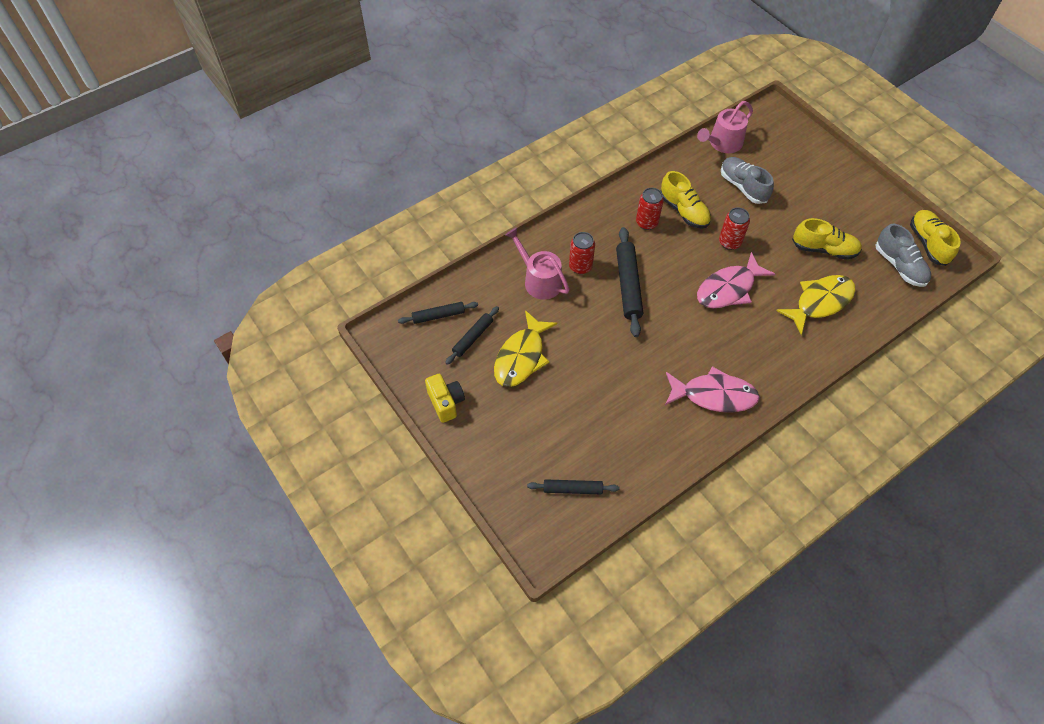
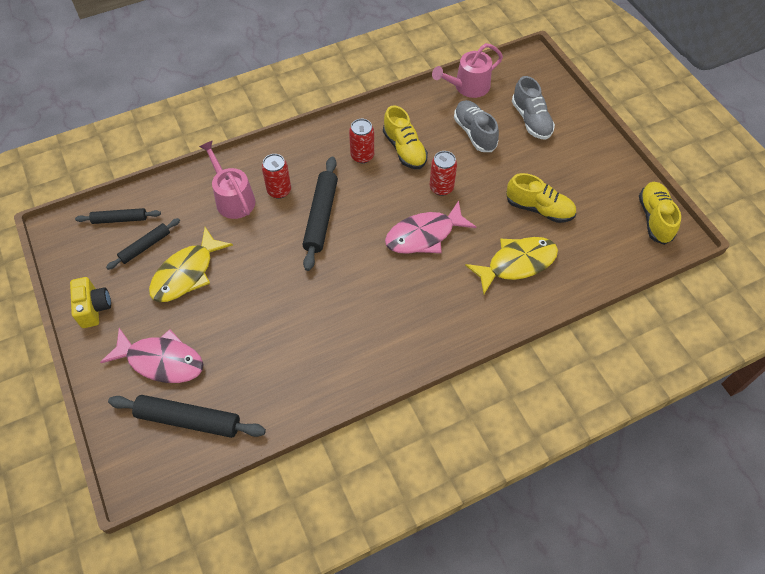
camera: 10 degrees right, 0 degrees up
(572, 489) = (188, 419): black rolling pin -> black rolling pin, size x1.65
(714, 395) = (371, 344): pink fish -> pink fish (161, 361)
(899, 266) = (615, 238): grey shoe -> grey shoe (531, 120)

